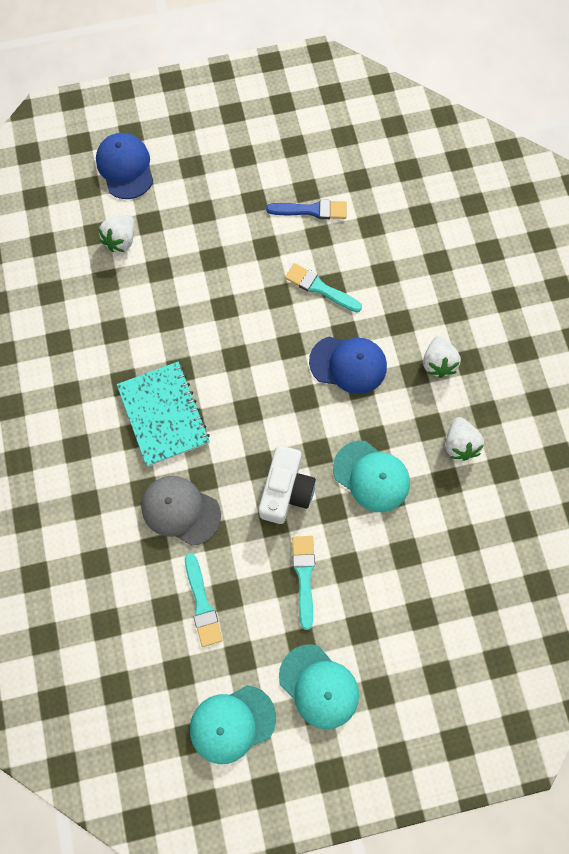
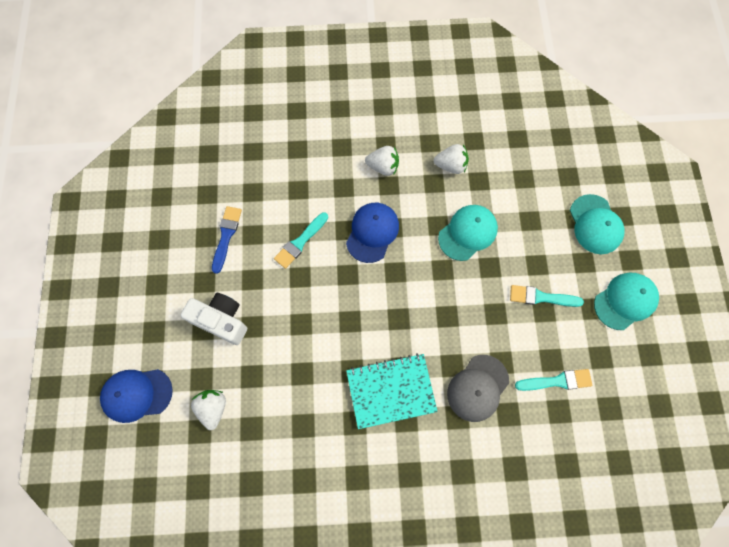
camera: 80 degrees left, 0 degrees up
(121, 240) = (213, 408): white strawberry -> white strawberry turned 135 degrees counterclockwise
(232, 724) = (650, 371): turquoise cap -> turquoise cap (595, 224)
(286, 490) = (471, 299): white camera -> white camera (221, 320)

